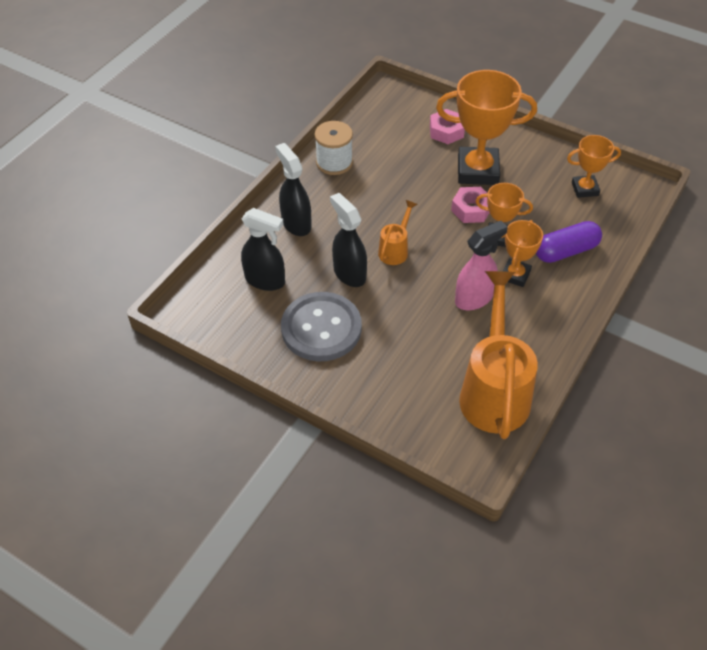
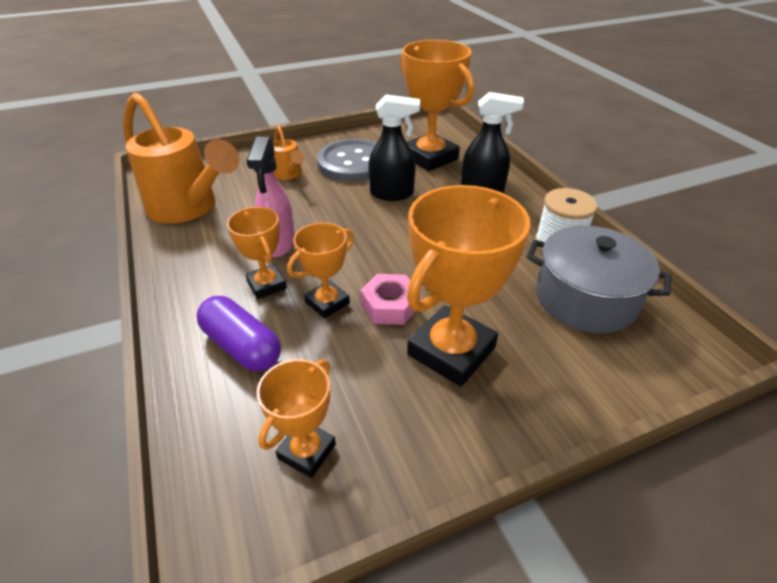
camera: 125 degrees right, 10 degrees down
(265, 280) = (430, 157): black spray bottle -> orange trophy
(382, 137) = (585, 299): none -> grey pot
(395, 249) = (391, 228): orange watering can -> orange watering can (289, 175)
(446, 131) = (560, 366): pink nut -> none
(566, 251) = (241, 346): purple capsule -> purple capsule turned 60 degrees counterclockwise

